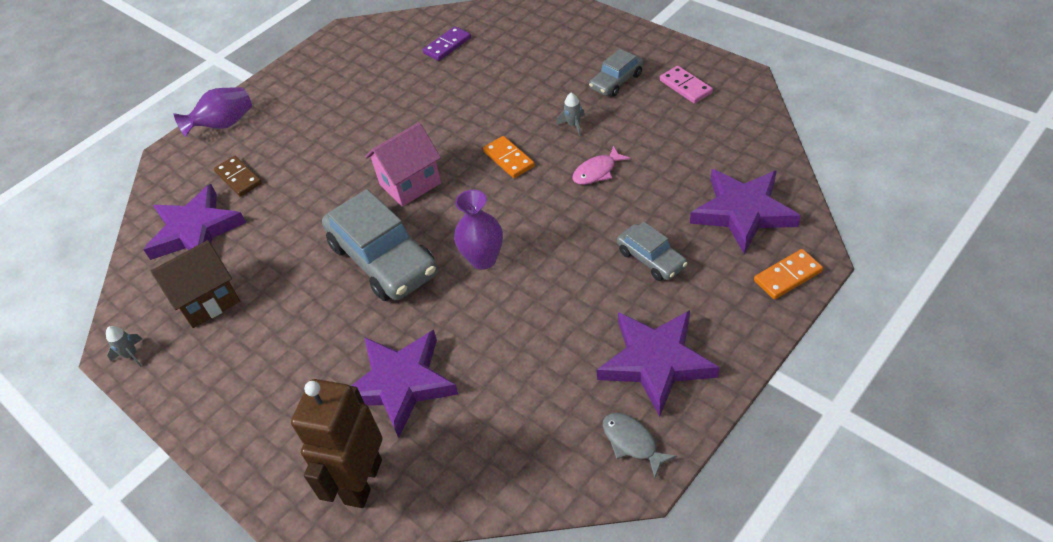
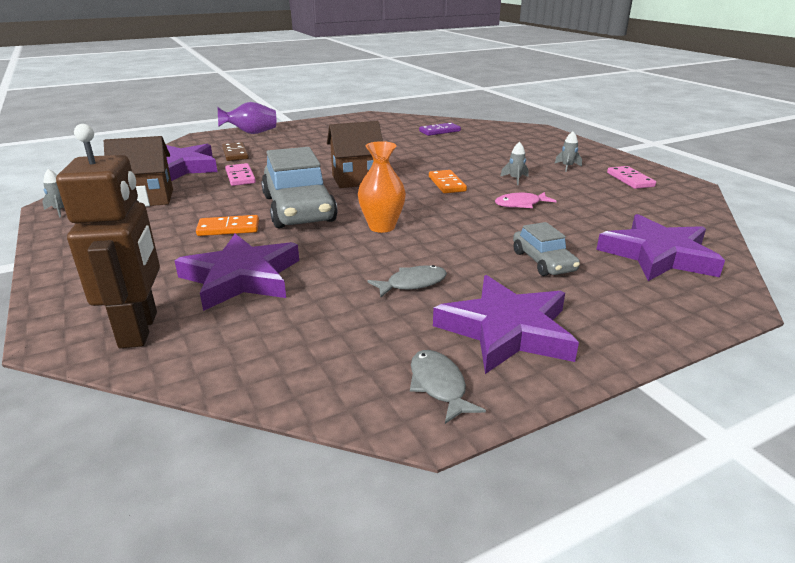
camera: 15 degrees right, 20 degrees down
(280, 223) = (240, 177): none -> pink domino
(362, 481) = (139, 329): brown robot -> brown robot turned 135 degrees clockwise
(410, 184) = (356, 179): pink house -> brown house
(483, 259) = (382, 227): purple vase -> orange vase
(555, 333) = (412, 283): none -> grey fish
(616, 81) = (567, 167): grey car -> grey rocket
(788, 276) = (695, 307): orange domino -> orange domino (228, 228)

